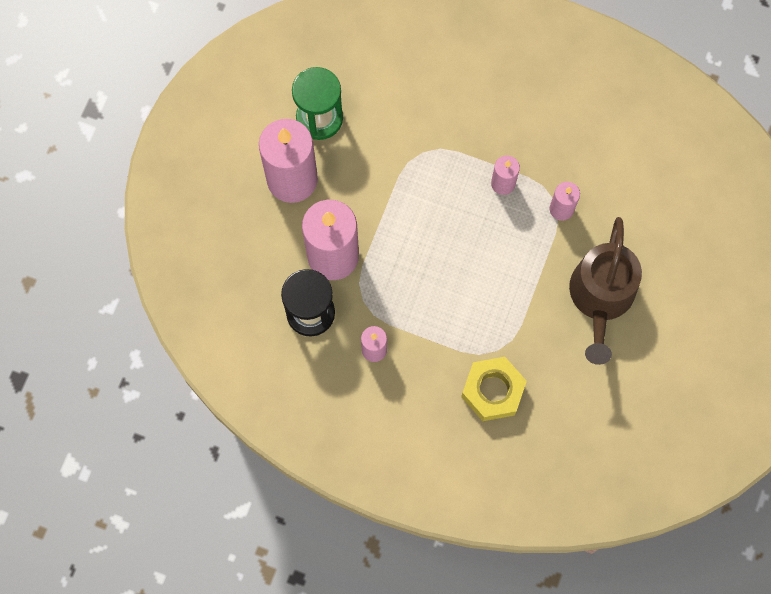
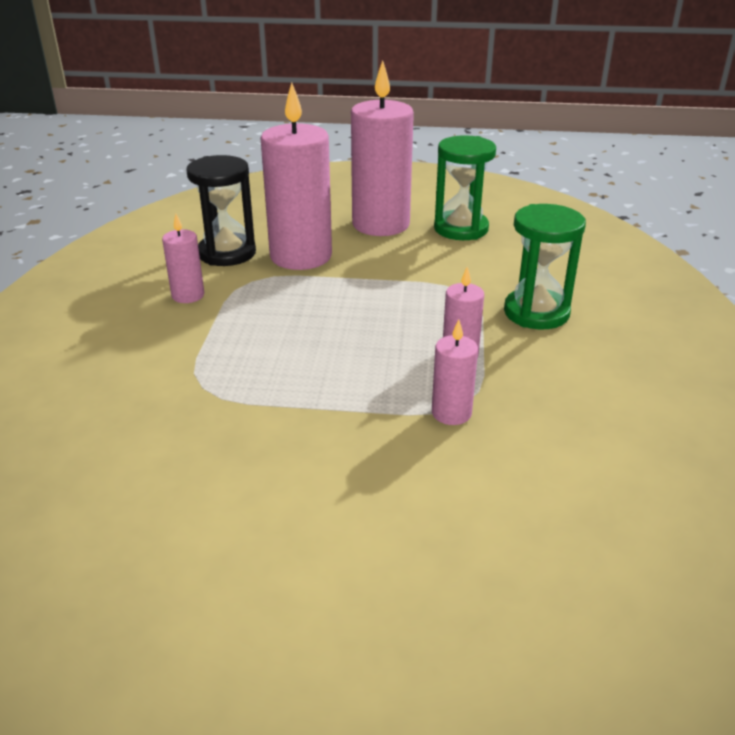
camera: 75 degrees right, 40 degrees down
(464, 115) = (536, 313): none -> green hourglass
(493, 391) = (137, 392): yellow nut -> none
(601, 297) = (318, 479): brown watering can -> none

